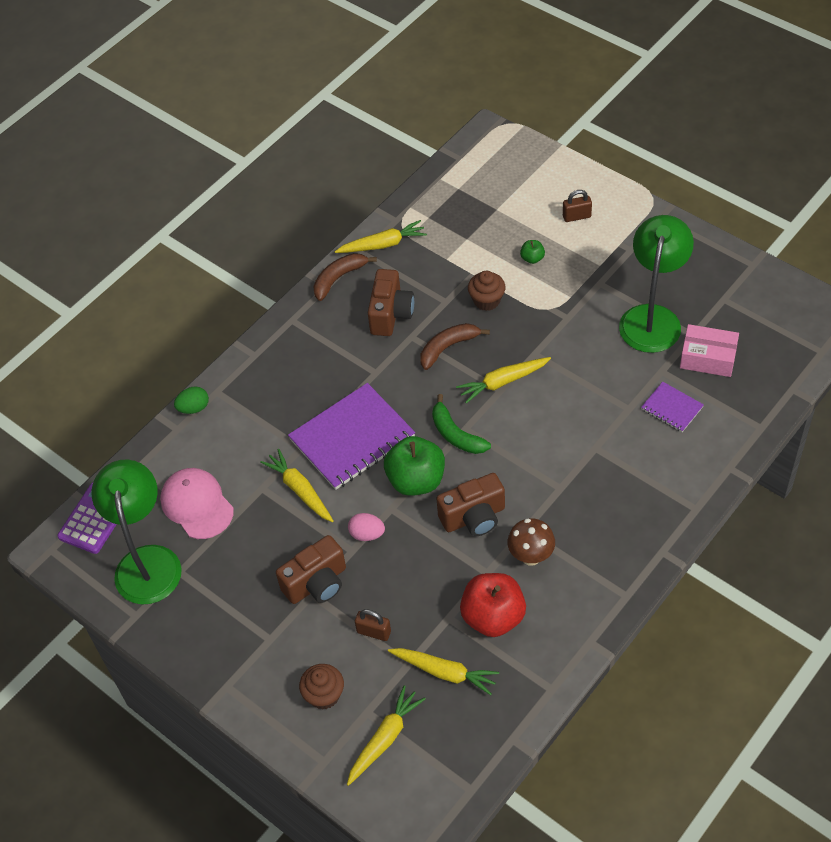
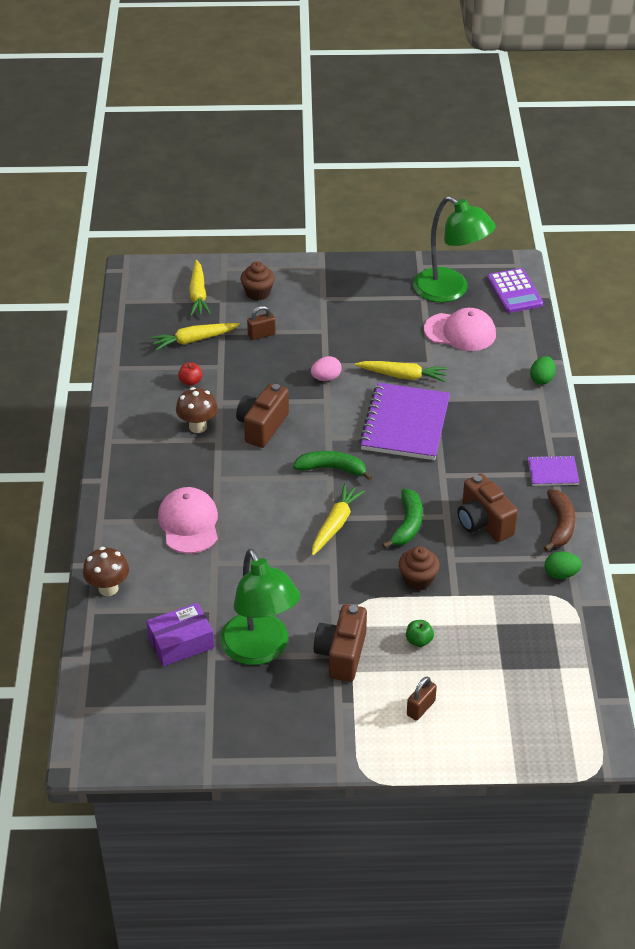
camera: 135 degrees right, 10 degrees down
(317, 583) = (327, 337): brown camera -> brown camera (341, 654)
(383, 244) = (561, 574): yellow carrot -> green egg
(416, 480) = (328, 425): green apple -> none
(448, 347) = (407, 524): brown banana -> green banana
(493, 617) = (190, 381): red apple -> red apple, size x0.44
(620, 458) = (189, 523): none -> pink cap
(672, 408) = (178, 583): purple notebook -> purple notebook (553, 472)
(707, 358) = (181, 642): pink box -> purple box
(733, 438) = (108, 588): none -> brown mushroom

